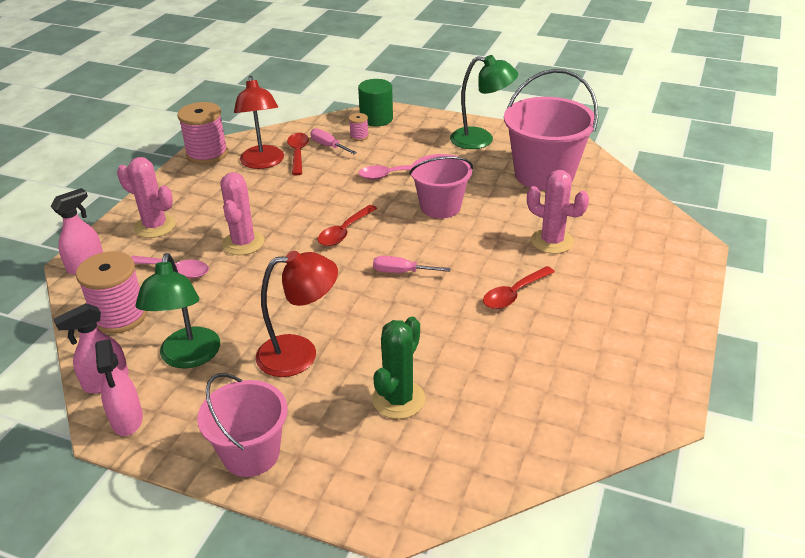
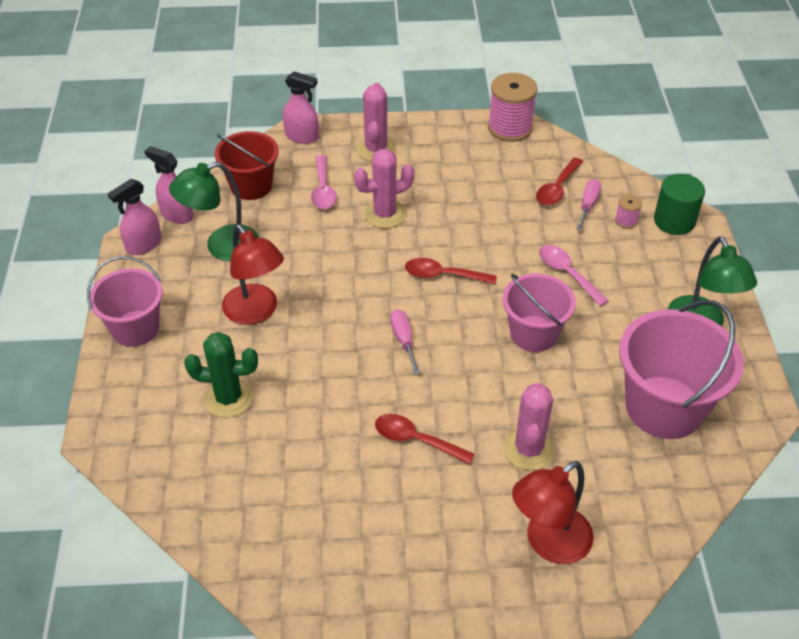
camera: 65 degrees right, 10 degrees up
(120, 316) = (251, 186): pink spool -> red bucket
(263, 163) = (521, 171): red lamp -> red lamp (548, 543)
(298, 153) = (557, 188): red spoon -> red spoon turned 150 degrees clockwise

